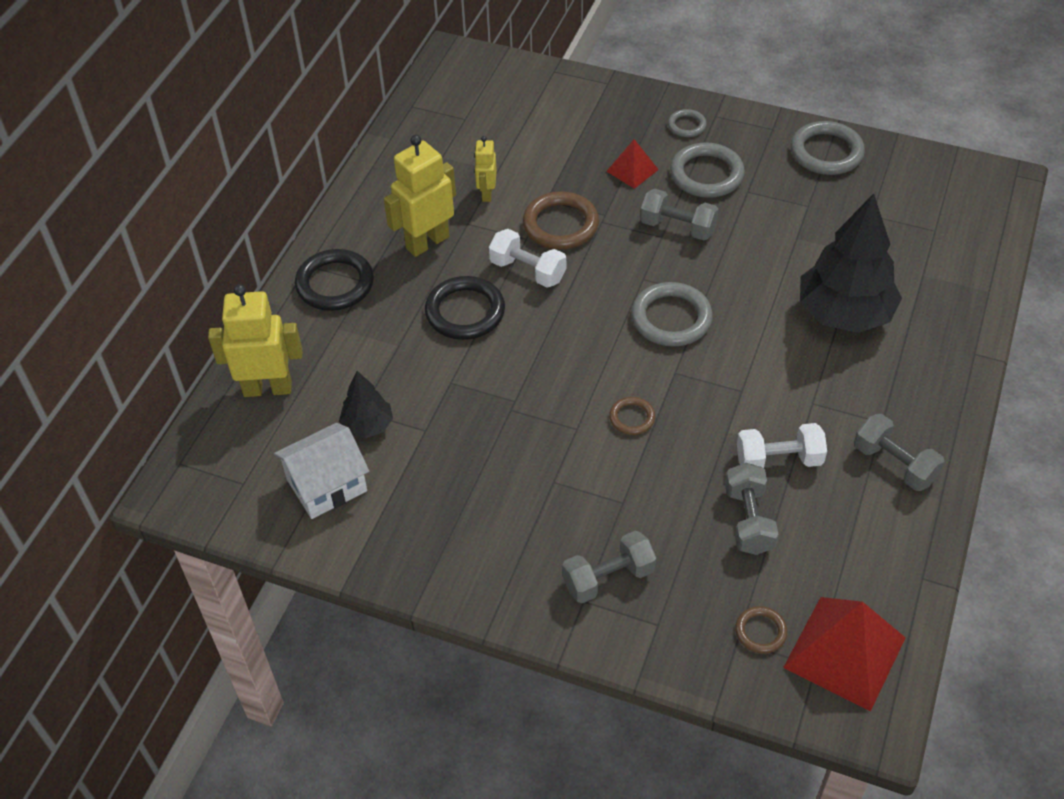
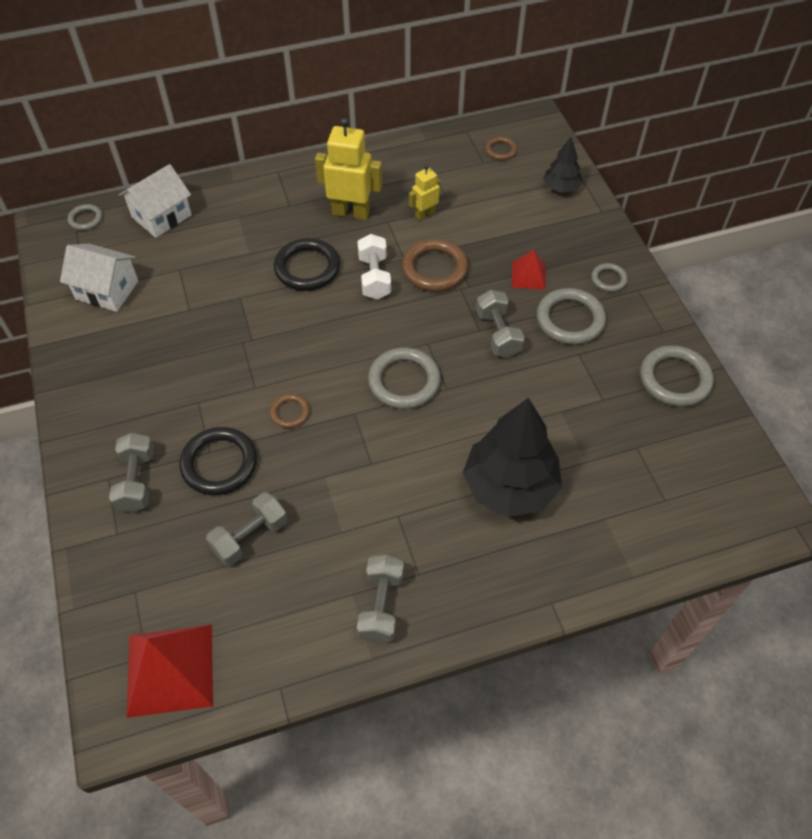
camera: 50 degrees right, 5 degrees up
(198, 455) = (86, 219): none -> grey ring
(267, 388) = (161, 216): yellow robot -> white house
(335, 284) = (273, 192): black ring -> black ring (219, 463)
(368, 425) = (170, 280): black tree -> black tree (561, 187)
(608, 578) = (137, 481): grey dumbbell -> grey dumbbell turned 60 degrees clockwise
(760, 631) = (152, 602): brown ring -> brown ring (500, 150)
(778, 460) = (322, 524): white dumbbell -> none

